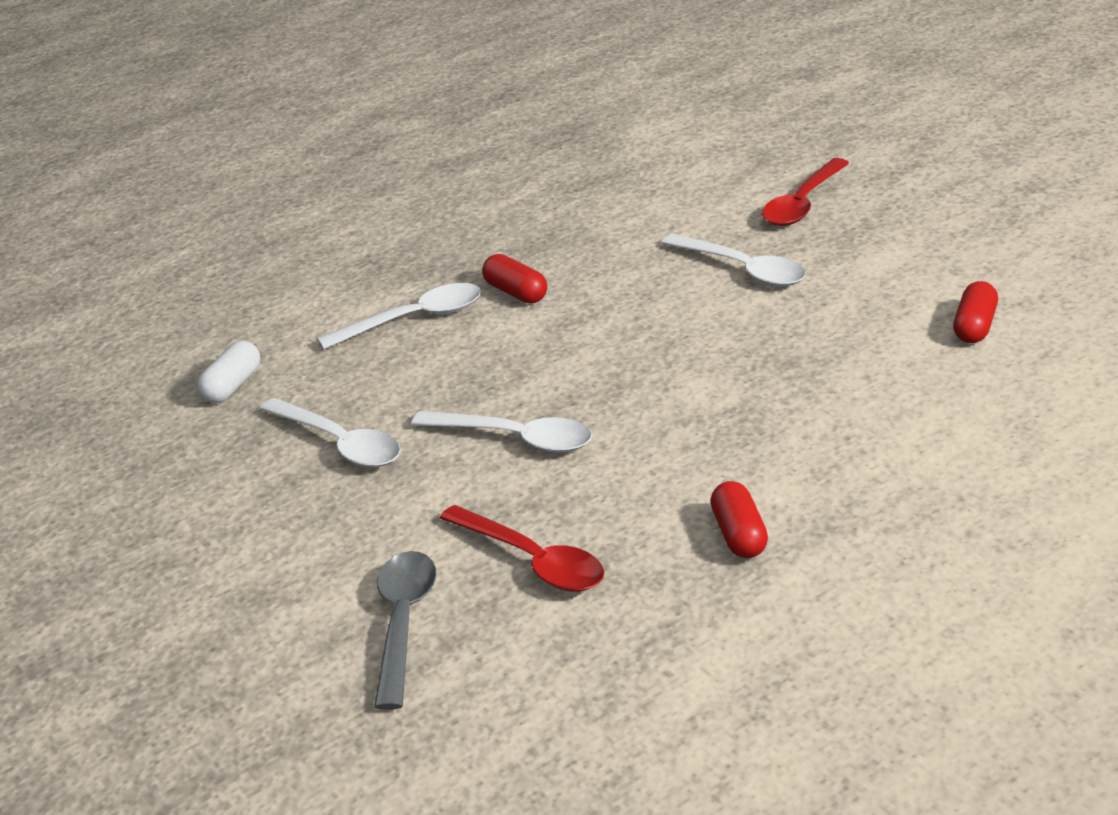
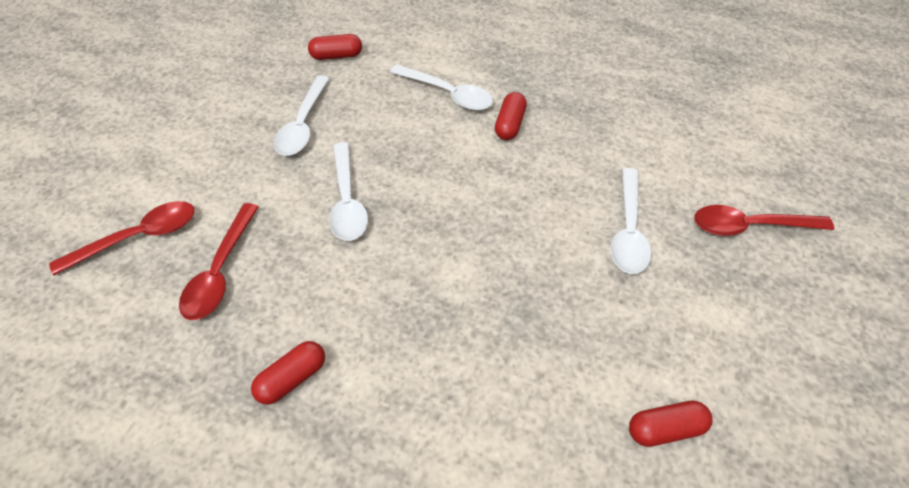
camera: 55 degrees right, 20 degrees up
(232, 386) = (336, 56): white capsule -> red capsule
(403, 624) = (138, 237): grey spoon -> red spoon

